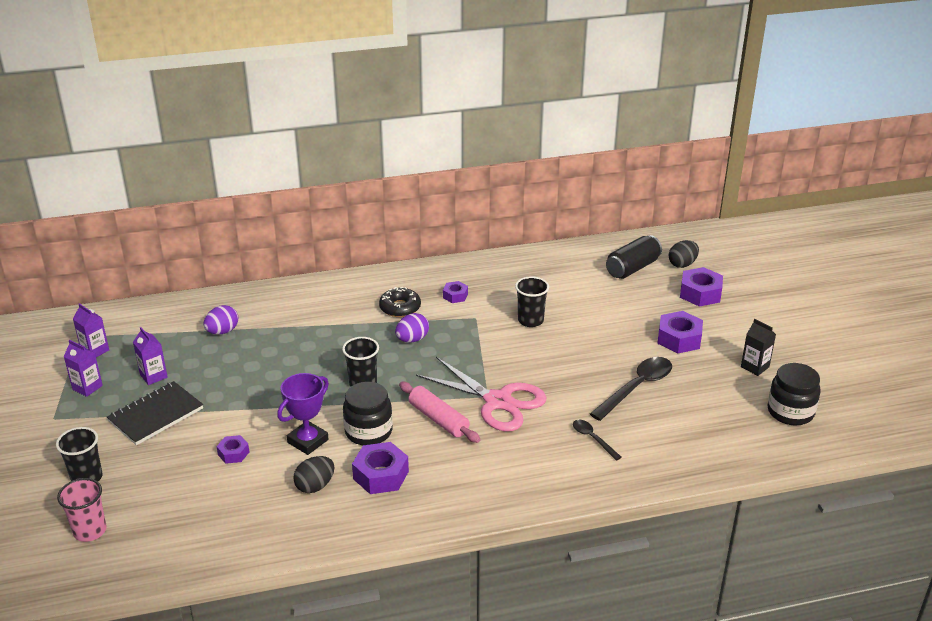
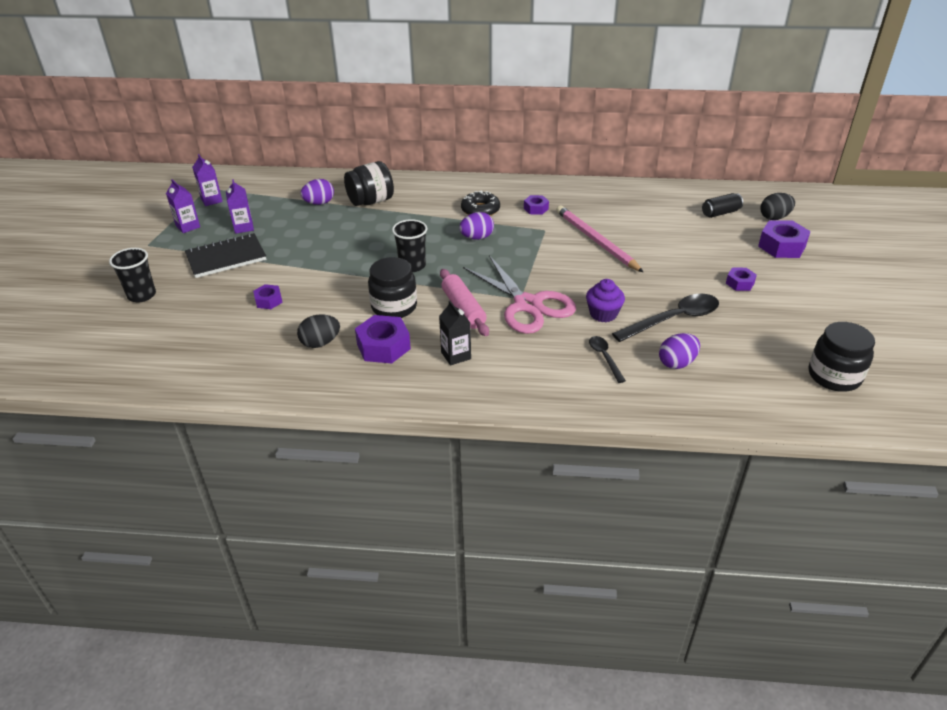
camera: 20 degrees right, 5 degrees up
(90, 531) = (116, 338): pink cup -> none
(278, 319) = (371, 201): none -> black jar
(308, 441) = (336, 304): purple trophy -> none
(530, 320) = (596, 241): black cup -> pink pencil
(572, 396) = (603, 314): none -> purple cupcake
(632, 268) = (720, 213): black can -> black can, size x0.65
(657, 429) = (677, 363): none -> purple egg
(679, 339) = (739, 283): purple nut -> purple nut, size x0.57
(755, 367) = (812, 324): black carton -> black carton (456, 355)

